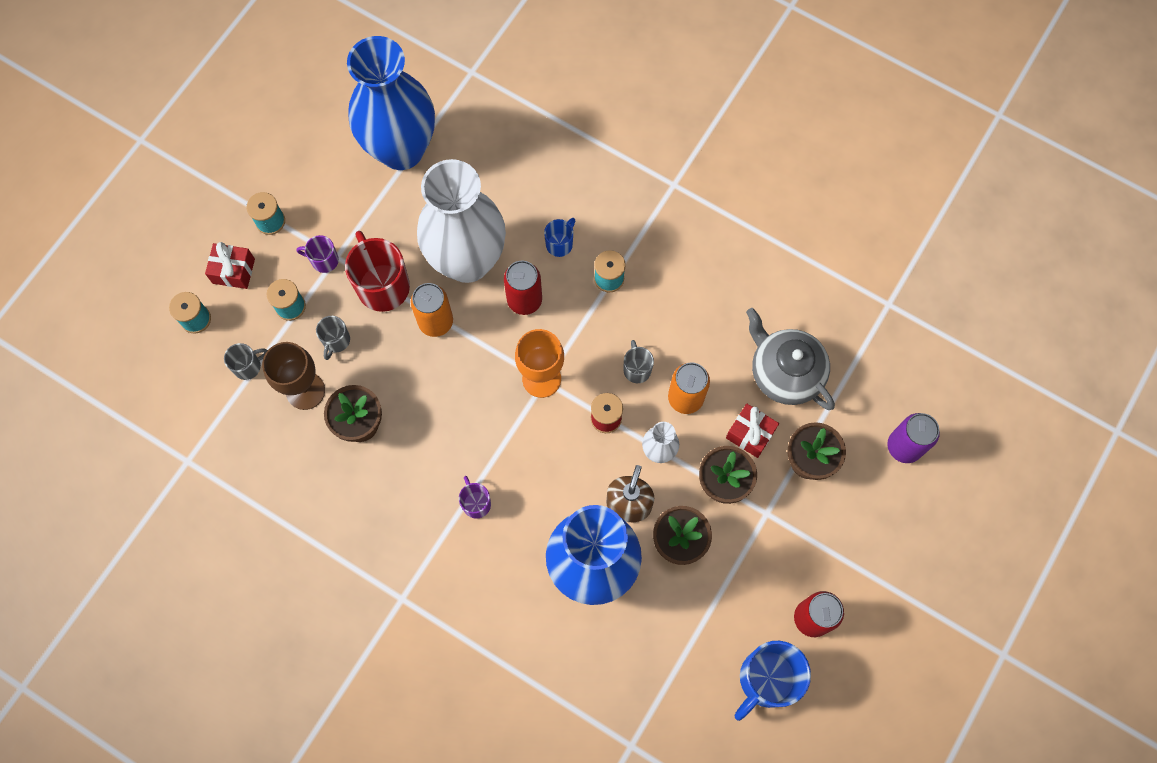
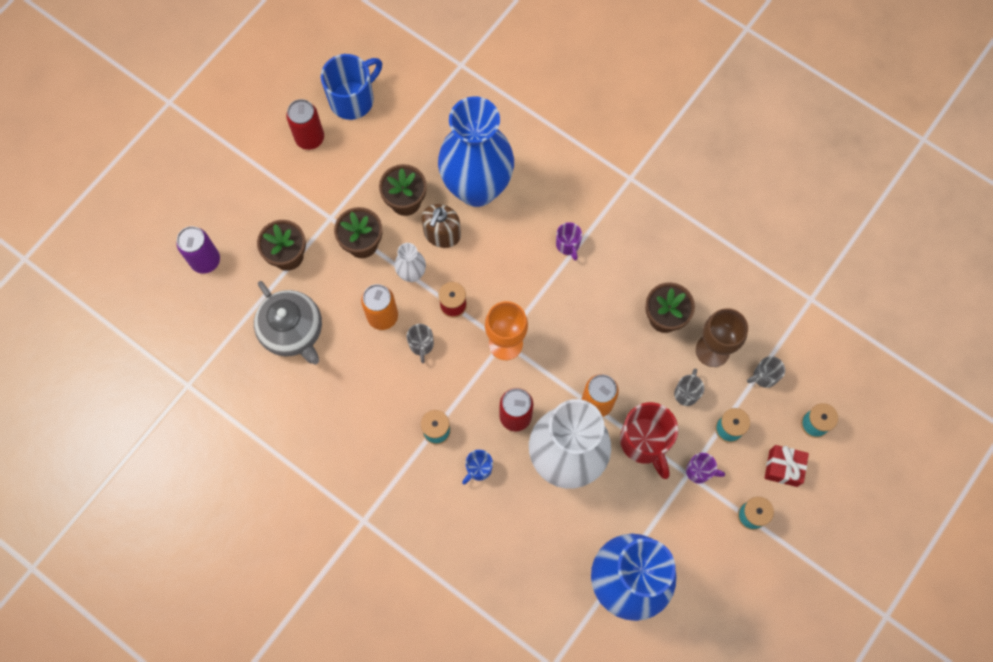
camera: 175 degrees left, 0 degrees up
(750, 434) = (332, 281): red gift -> none

